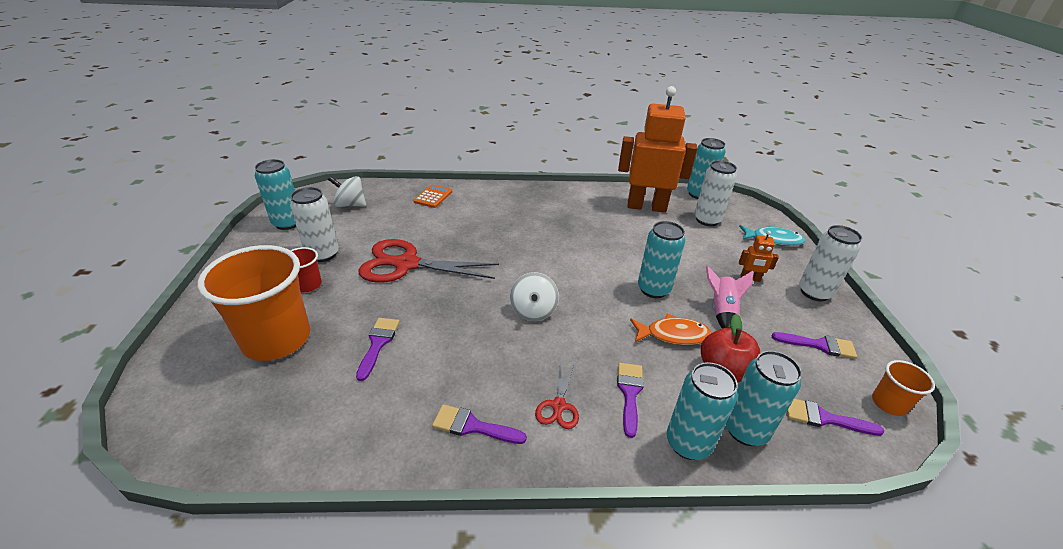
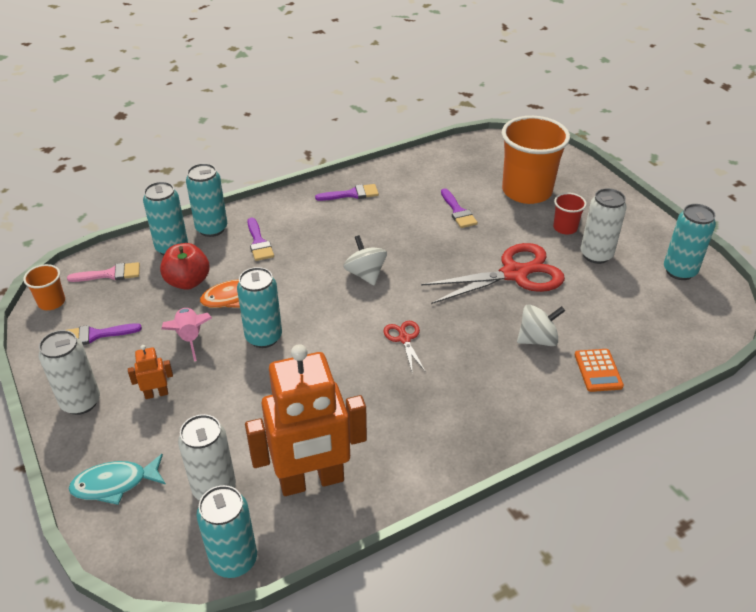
camera: 155 degrees right, 5 degrees up
(350, 205) = (664, 318): white spinning top -> white spinning top (537, 339)
(558, 406) = (305, 220): red scissors -> red scissors (404, 339)
(824, 418) = (110, 274): purple brush -> pink brush

